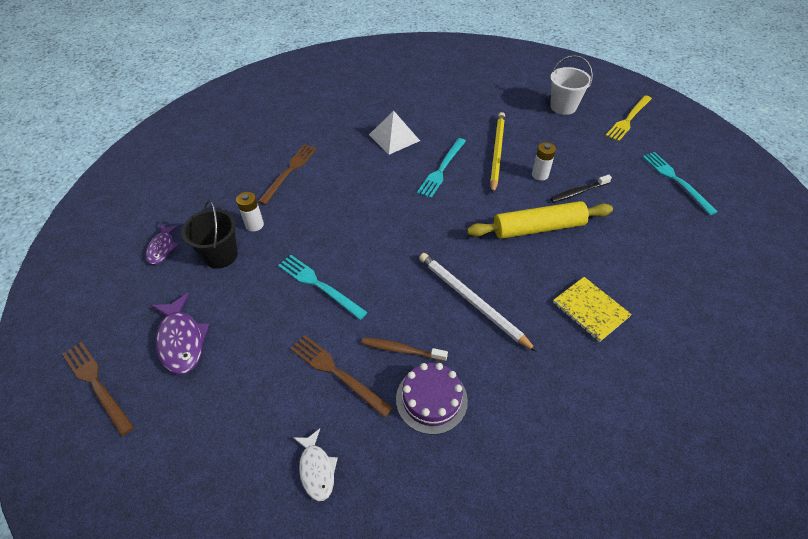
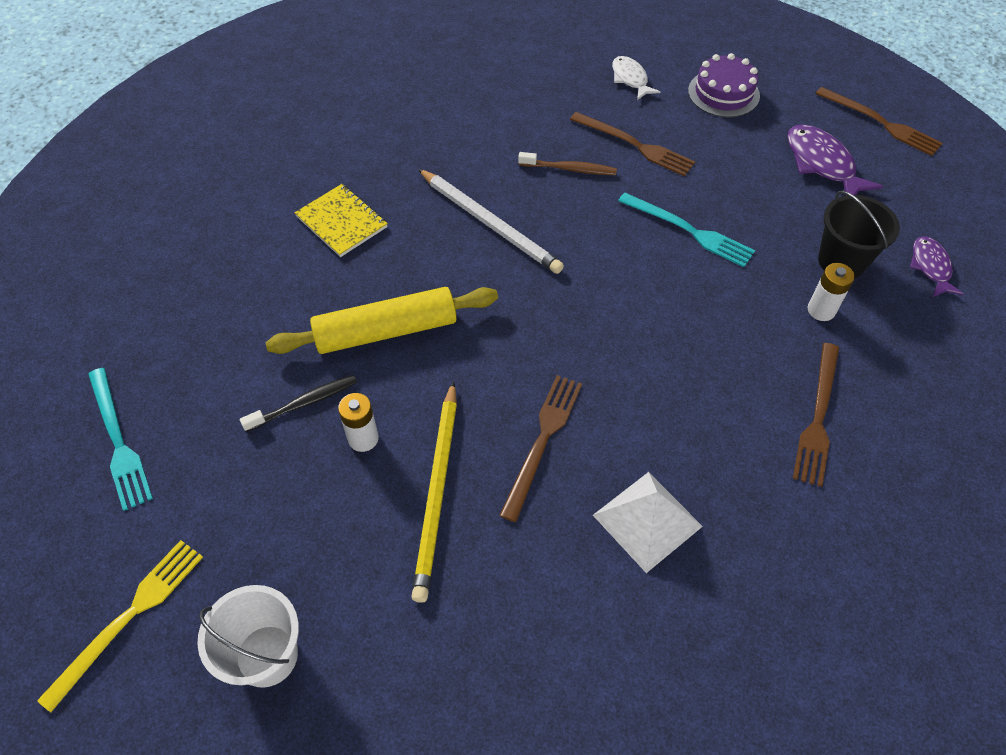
camera: 175 degrees right, 5 degrees up
(431, 399) = (532, 130): purple cake -> purple cake (723, 93)
(442, 169) = (542, 440): turquoise fork -> brown fork

